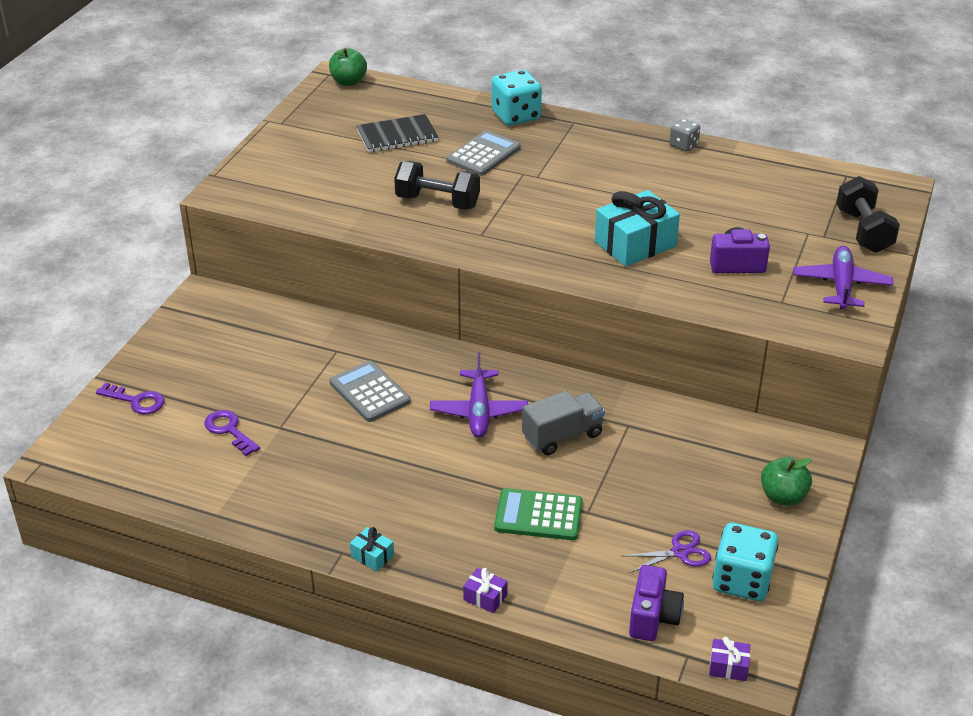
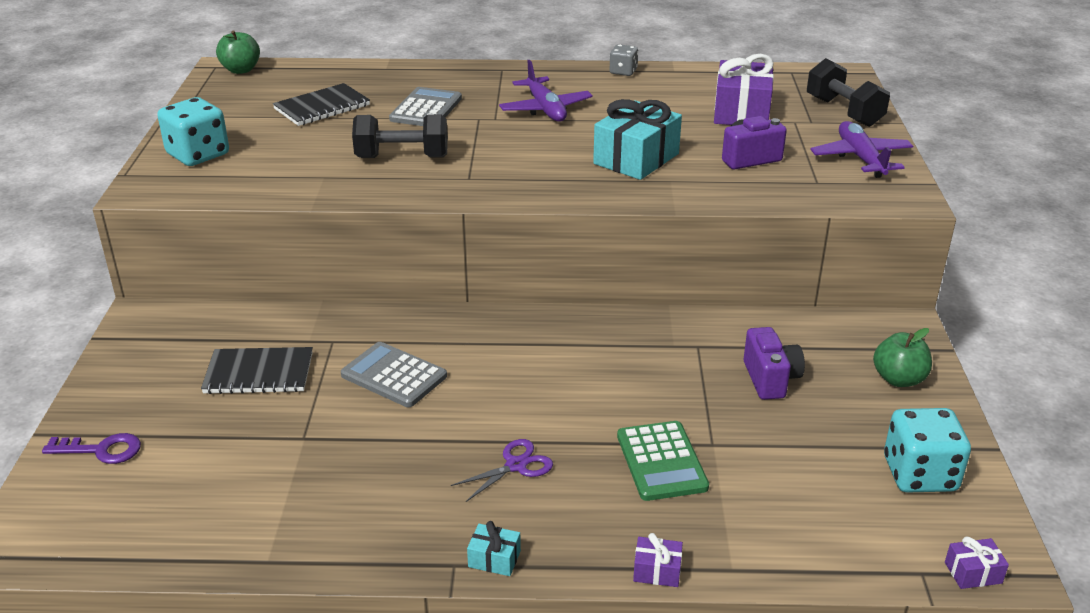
camera: 20 degrees left, 5 degrees down
(229, 430) = (240, 456): purple key -> none
(270, 366) = (259, 373): none -> black notebook
(479, 411) = (530, 368): purple plane -> purple plane (545, 109)
(516, 116) = (439, 73): turquoise dice -> turquoise dice (198, 155)
(538, 515) = (661, 461): green calculator -> green calculator turned 90 degrees counterclockwise
(562, 436) = (636, 372): grey truck -> none
(653, 617) = (857, 540): purple camera -> purple camera (770, 379)
(680, 552) = (837, 461): purple scissors -> purple scissors (516, 465)
(765, 212) = (741, 112): none -> purple gift

